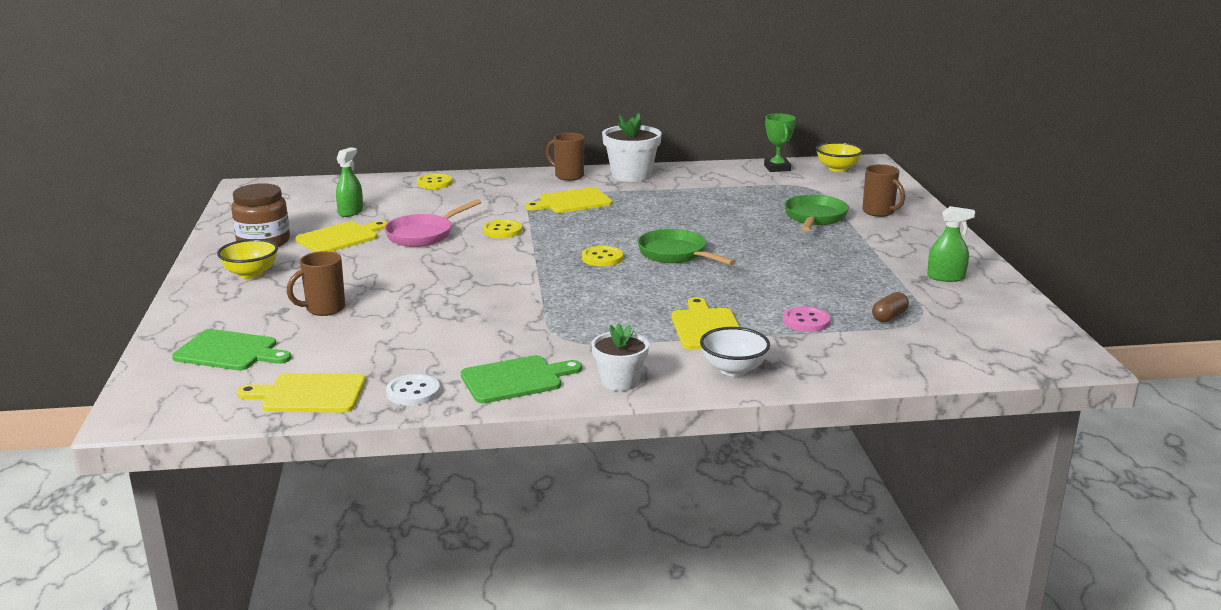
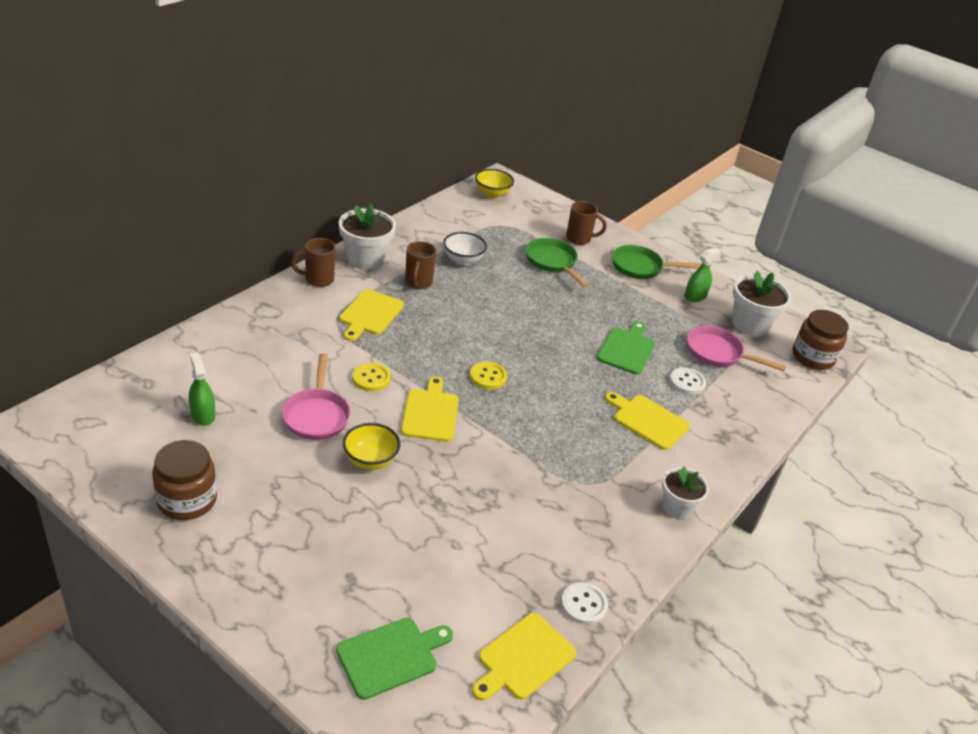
camera: 50 degrees left, 15 degrees up
(251, 274) = (247, 550): yellow bowl -> yellow bowl (370, 460)
(324, 309) = (382, 556): brown mug -> brown mug (418, 283)
(340, 238) = (250, 456): yellow cutting board -> yellow cutting board (430, 413)
(434, 183) = (217, 337): yellow button -> none
(516, 379) = (622, 546): green cutting board -> green cutting board (627, 349)
(676, 254) = (527, 347): green pan -> green pan (641, 267)
(733, 369) = (714, 455): white bowl -> white bowl (463, 260)
(777, 168) = (454, 208): green trophy -> none
(806, 321) = (687, 382): pink button -> white button
(889, 317) = (718, 353): brown capsule -> pink pan
(980, 312) = (750, 324): none -> white flower pot
(1022, 357) = (813, 357): none -> brown jar

